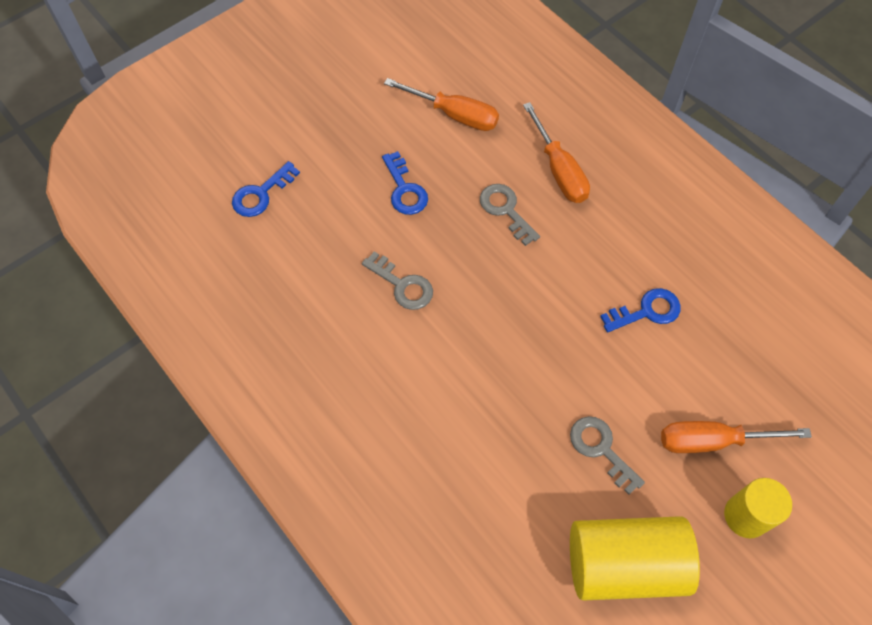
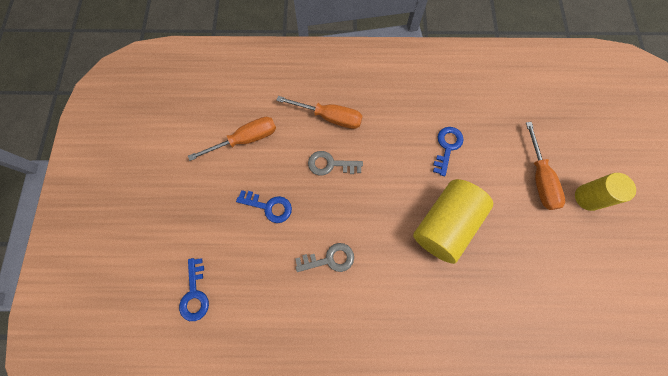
camera: 50 degrees left, 10 degrees up
(601, 449) = (506, 235): grey key -> none
(624, 564) = (575, 277): yellow cylinder -> yellow cylinder (445, 224)
(712, 441) = (539, 178): orange screwdriver -> orange screwdriver turned 45 degrees counterclockwise

